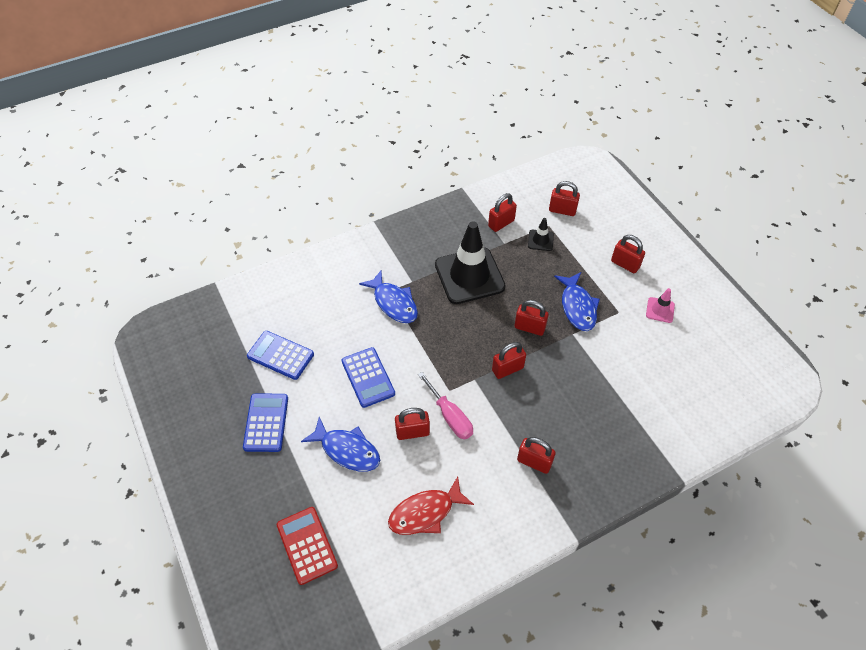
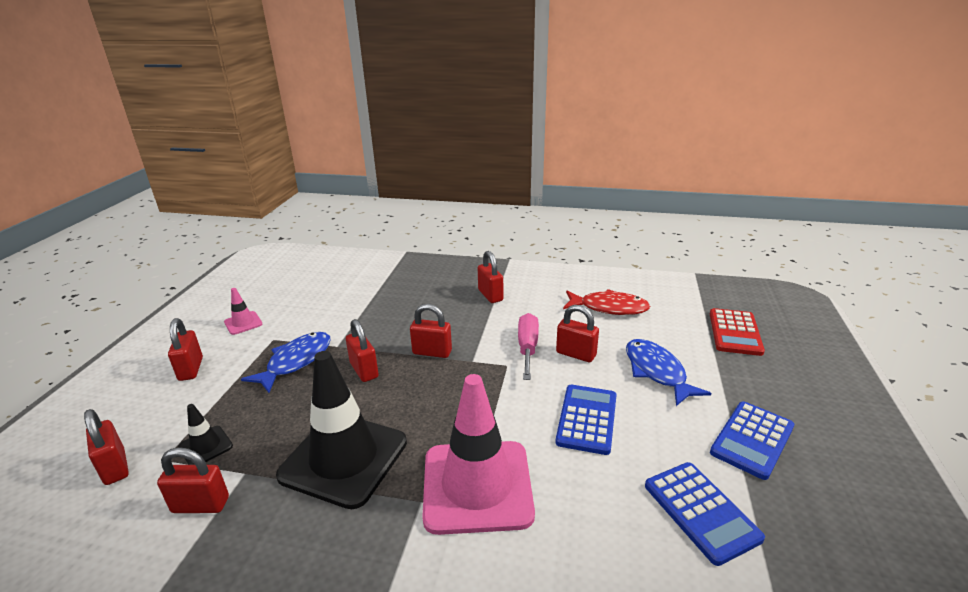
camera: 140 degrees left, 25 degrees down
(393, 303) = (477, 486): blue fish -> pink traffic cone

